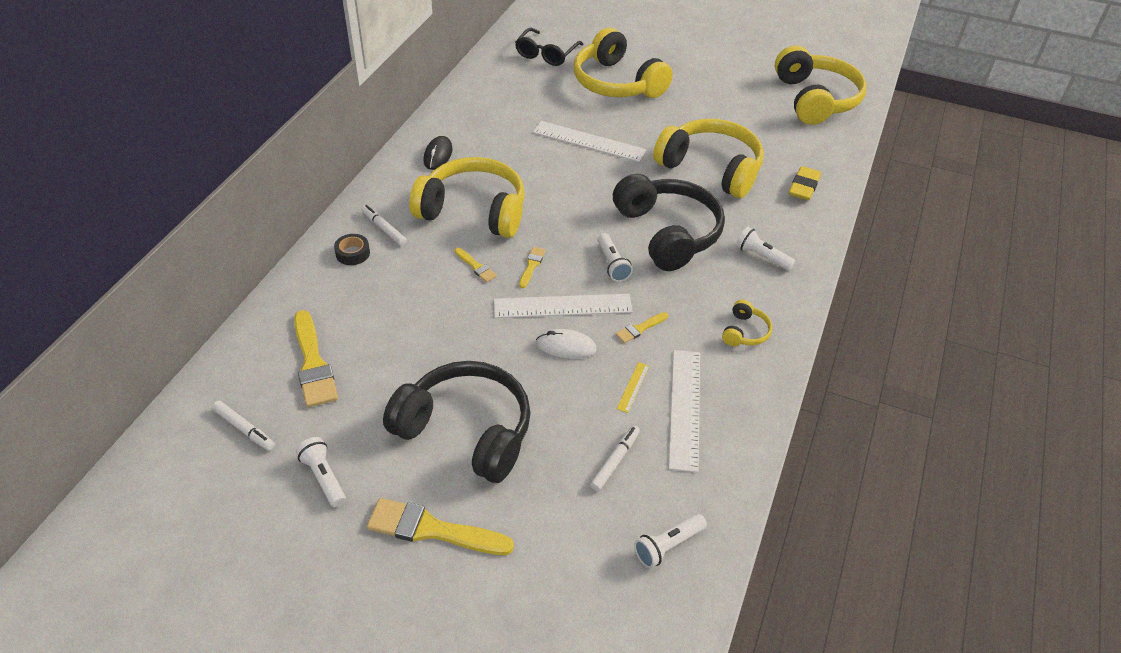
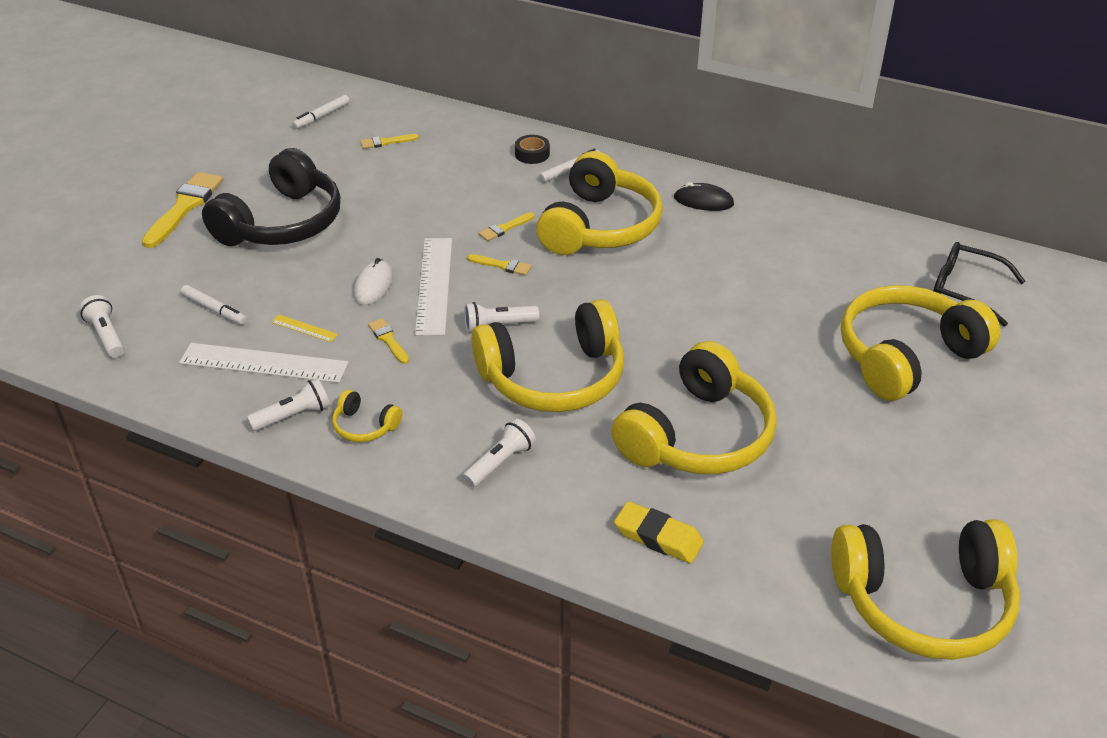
camera: 95 degrees right, 5 degrees down
(313, 364) = (386, 142): yellow brush -> yellow brush, size x0.50
(324, 477) = (258, 155): white flashlight -> white flashlight (293, 416)
(589, 141) = (748, 320): white ruler -> none
(668, 233) = (553, 377): black headphones -> yellow headphones

